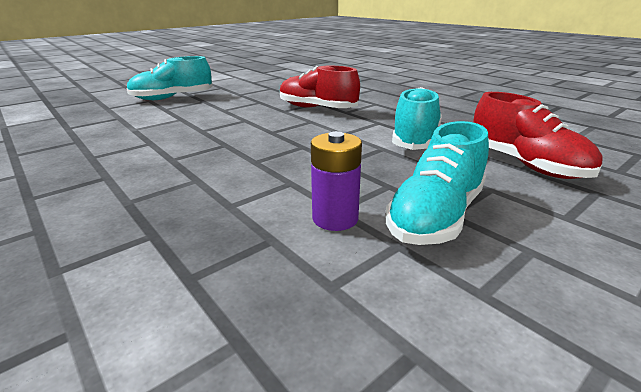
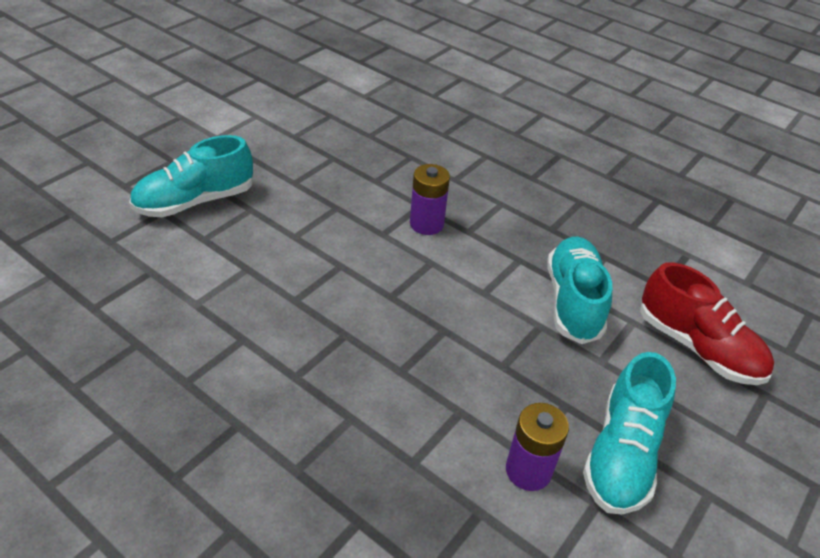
camera: 15 degrees left, 15 degrees up
(317, 108) = (426, 224): red shoe -> purple battery

